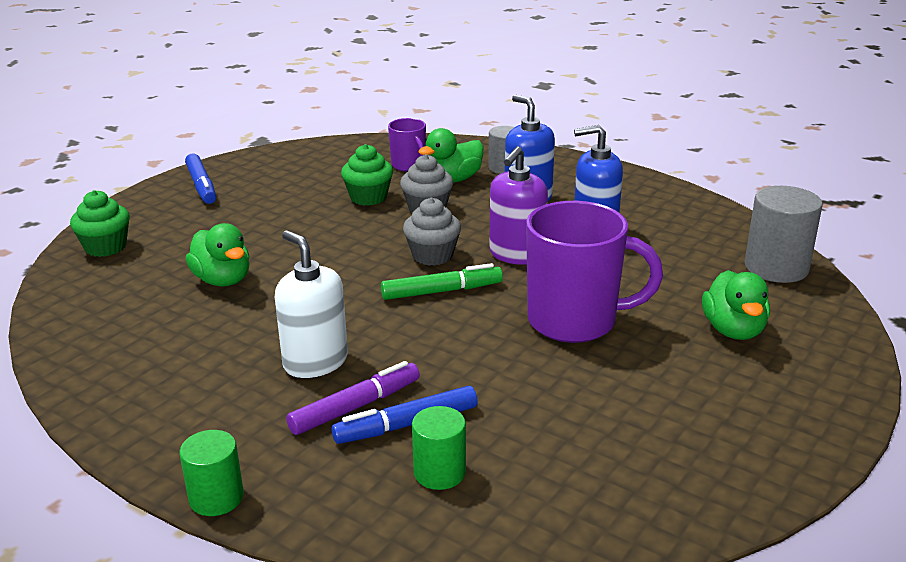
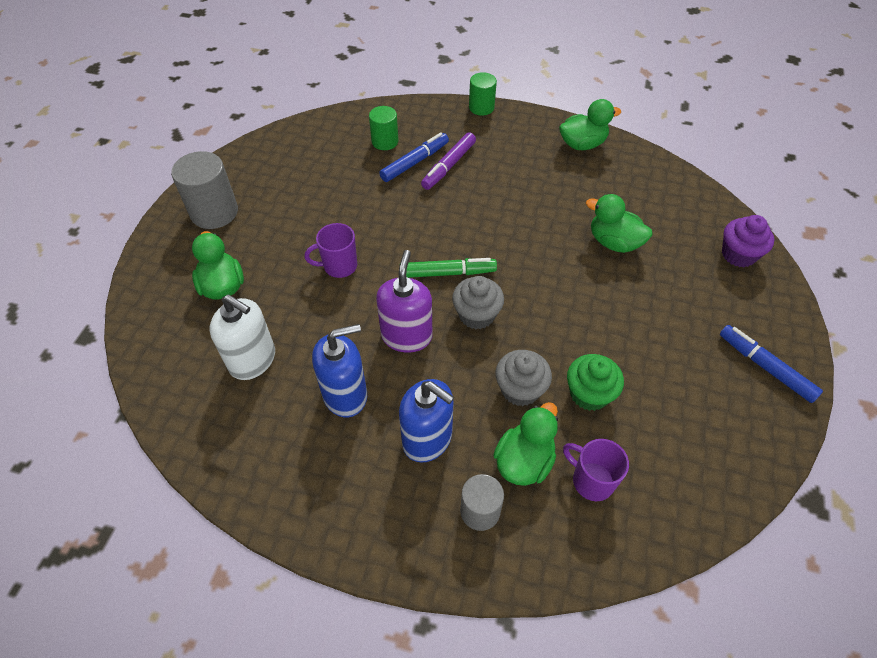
camera: 160 degrees right, 25 degrees up
(105, 247) = (738, 254): green cupcake -> purple cupcake
(121, 392) = (582, 144): none -> green duck
(315, 362) = (492, 189): white soap dispenser -> white soap dispenser (253, 360)
(441, 291) = (447, 273): green marker -> green marker turned 150 degrees counterclockwise
(575, 321) = (339, 266): purple mug -> purple mug, size x0.52
(776, 268) = (175, 379): grey cylinder -> grey cylinder (214, 212)

